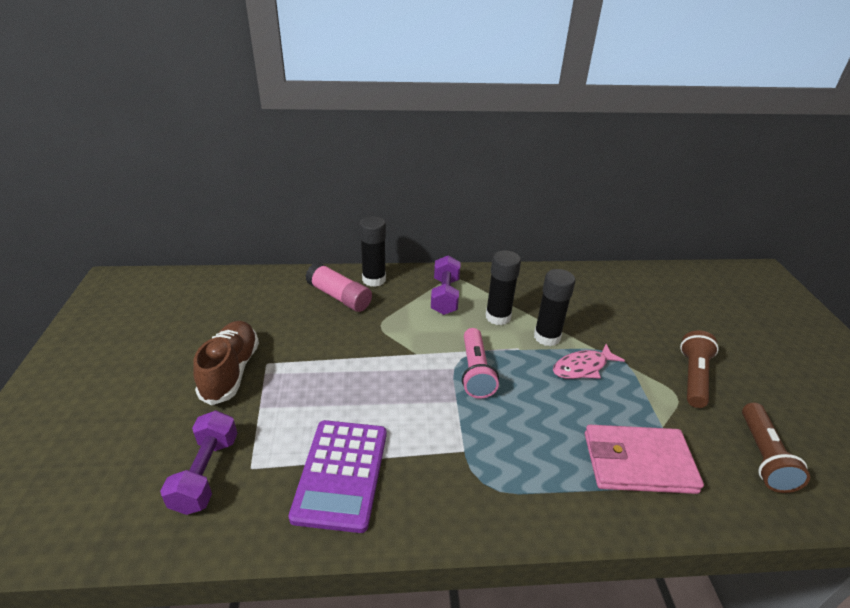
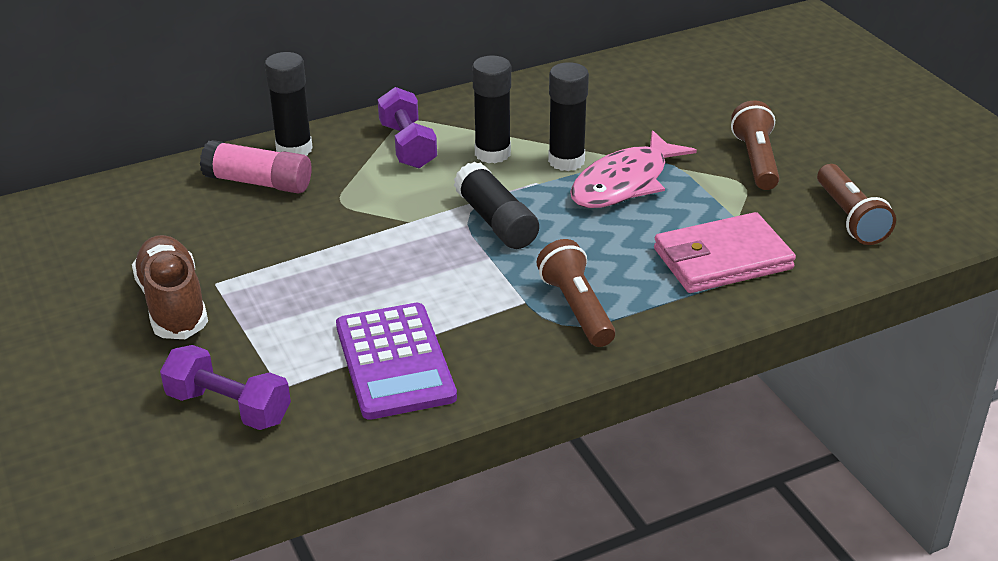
camera: 20 degrees left, 0 degrees up
(206, 473) = (229, 407): purple dumbbell -> purple dumbbell turned 45 degrees counterclockwise
(475, 372) = (496, 221): pink flashlight -> black glue stick
(501, 471) = (577, 308): none -> brown flashlight
(582, 367) = (624, 183): pink fish -> pink fish, size x1.54

